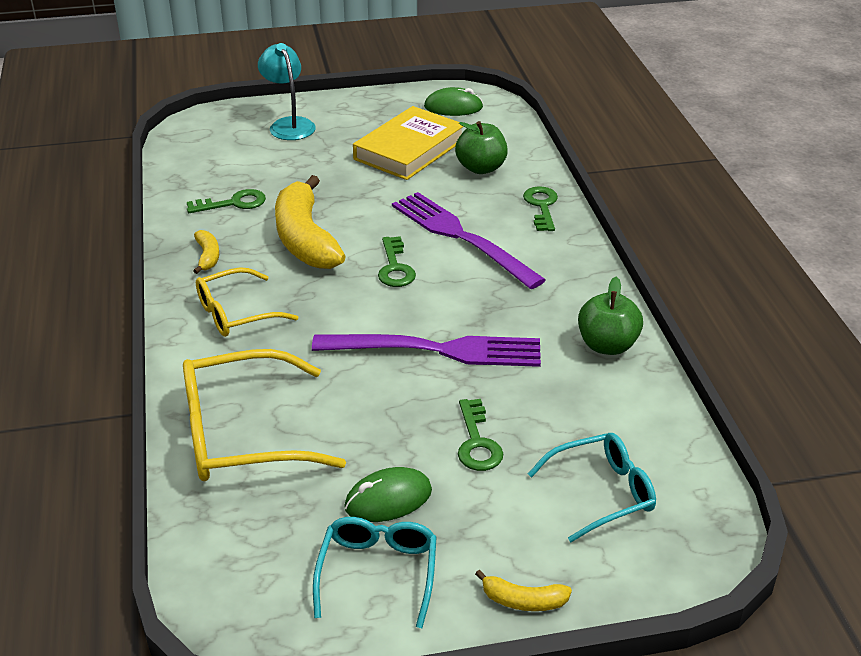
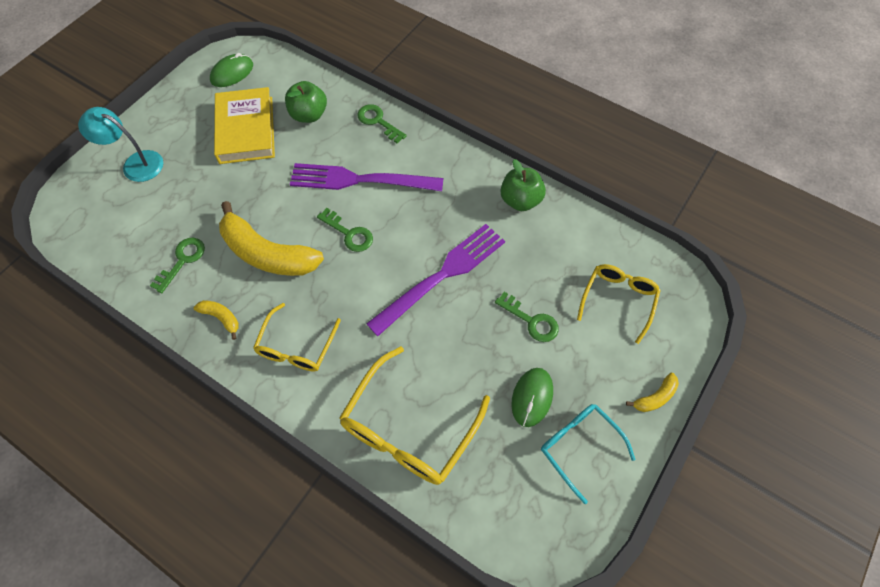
camera: 45 degrees left, 25 degrees up
(602, 493) = (618, 300): turquoise glasses -> yellow glasses

